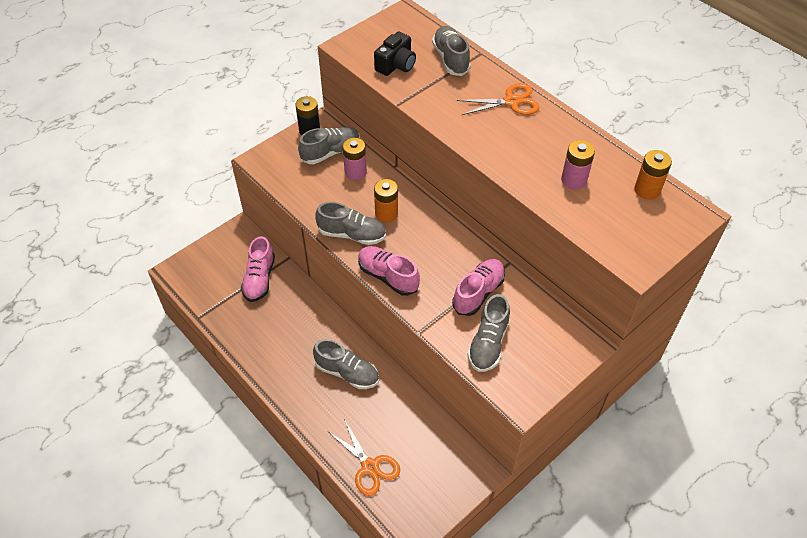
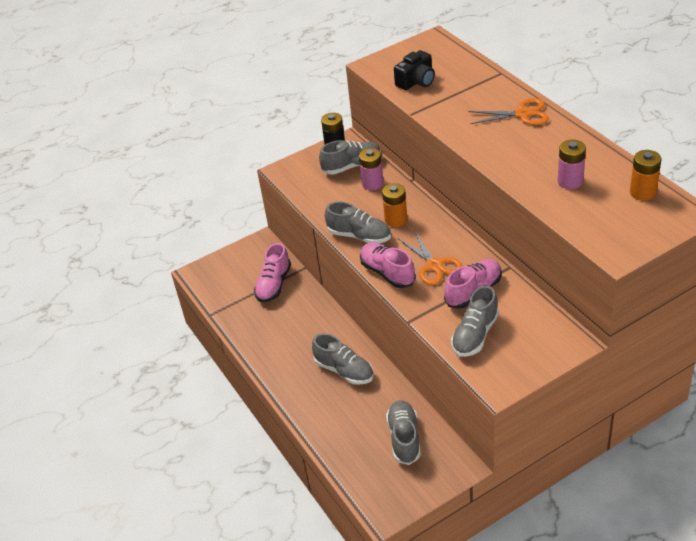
camera: 15 degrees right, 10 degrees down
(370, 467) = (352, 454): orange scissors -> orange scissors (434, 265)
(451, 59) = (470, 77): grey shoe -> grey shoe (404, 438)

